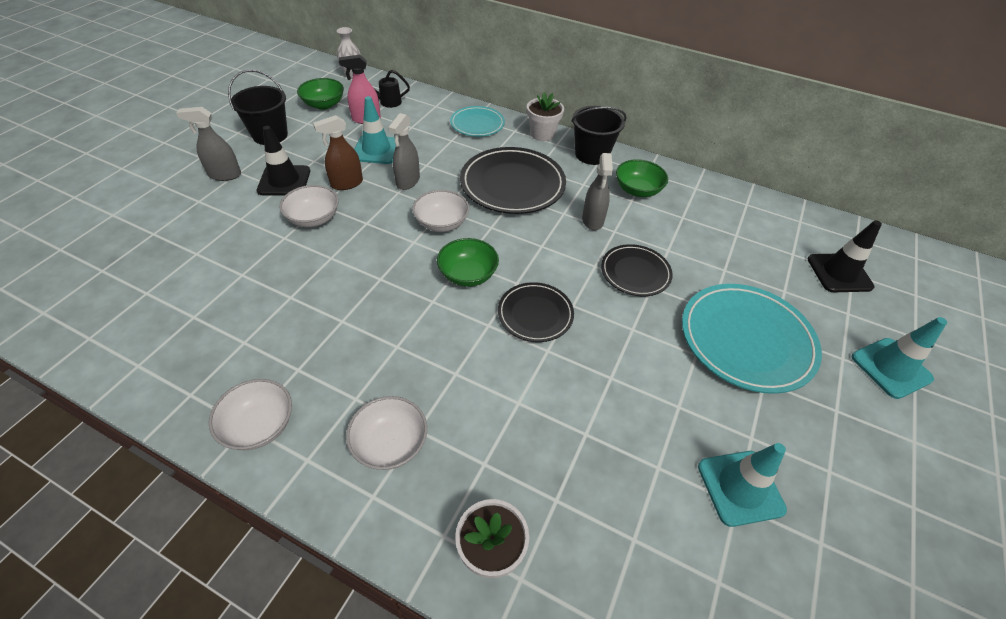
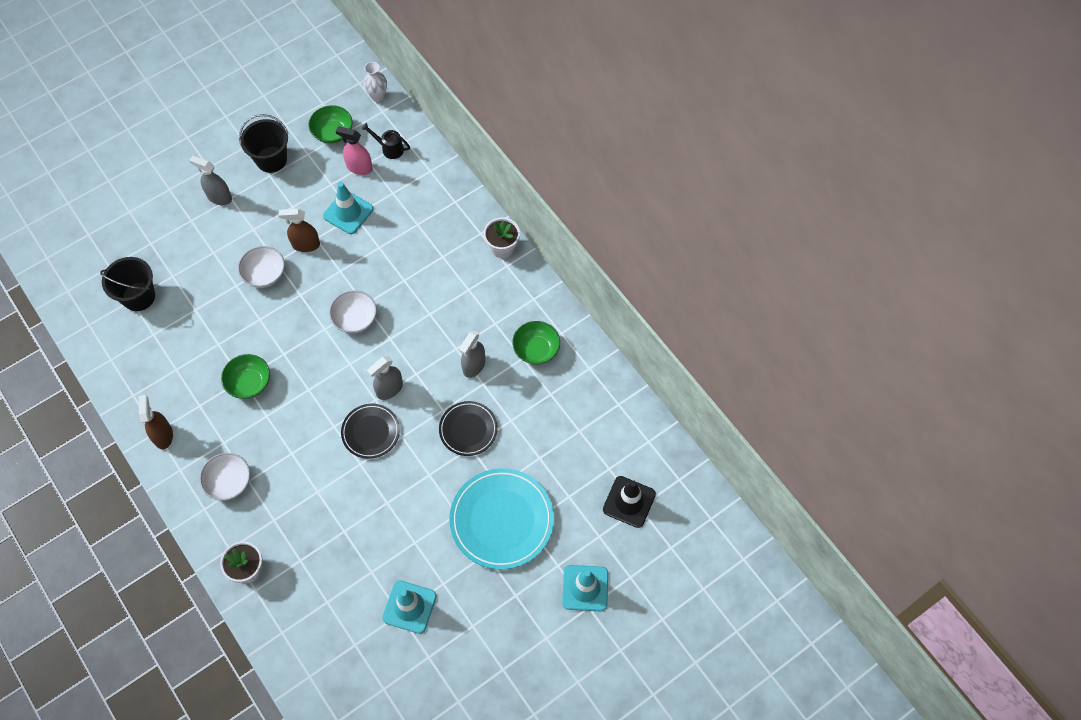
camera: 30 degrees right, 15 degrees up
(259, 426) = (163, 435): white bowl -> brown spray bottle
(284, 181) = (260, 222): black traffic cone -> none
(408, 181) = (354, 261): grey spray bottle -> grey spray bottle (389, 389)
(468, 275) = (345, 377): green bowl -> green bowl (249, 383)
(477, 124) = (452, 211): turquoise plate -> none
(512, 184) = (435, 299): black plate -> none
(591, 154) = (528, 291): black bucket -> black bucket (138, 296)

